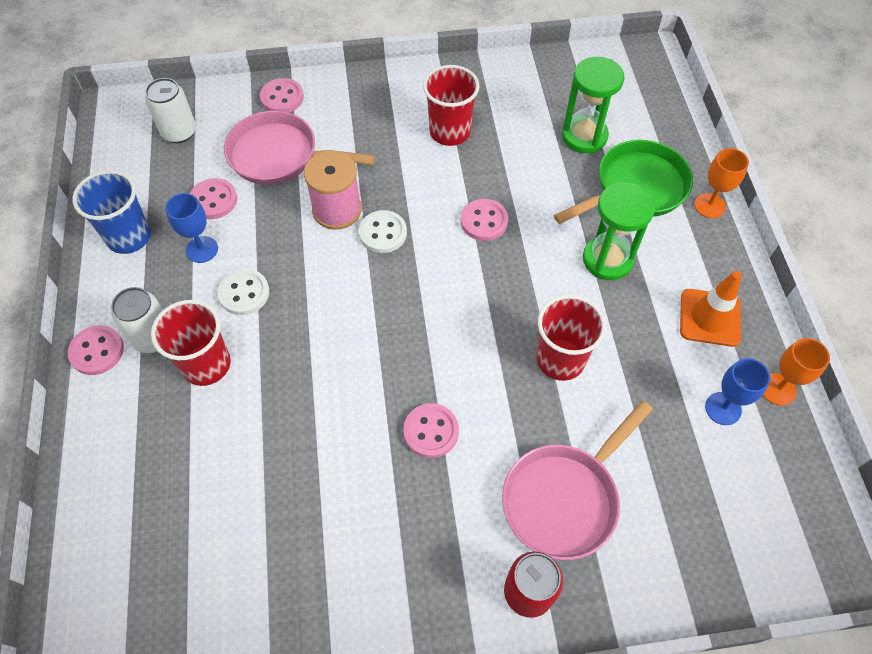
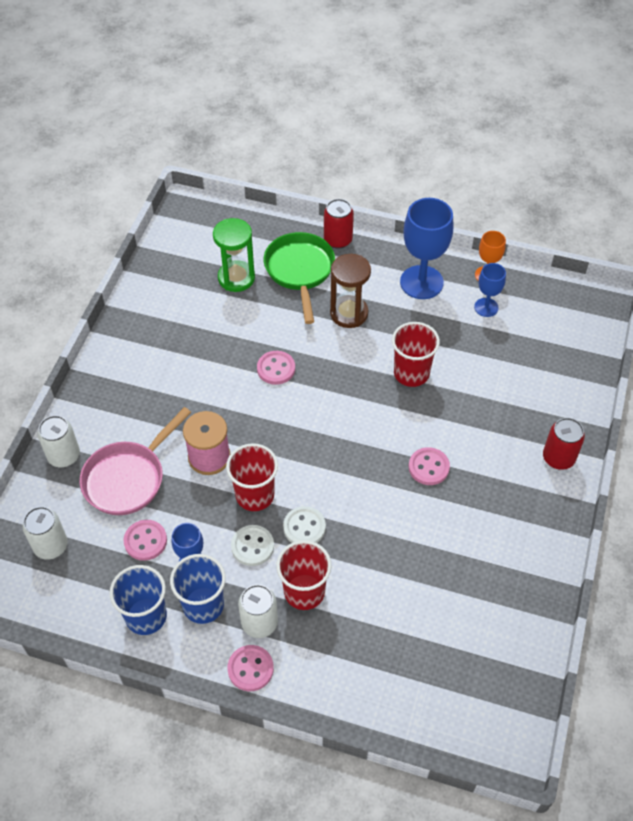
camera: 65 degrees left, 5 degrees down
(158, 279) = (203, 605): none -> blue cup
(282, 97) = (64, 456): pink button -> white can
(383, 233) = (249, 435): white button -> white button (304, 527)
(450, 132) = (178, 355): red cup -> red cup (255, 495)
(565, 498) = (507, 413): pink pan -> none
(607, 259) = (349, 313): green hourglass -> brown hourglass
(709, 205) = (338, 240): orange goblet -> red can
(710, 317) = (421, 282): orange traffic cone -> blue goblet

